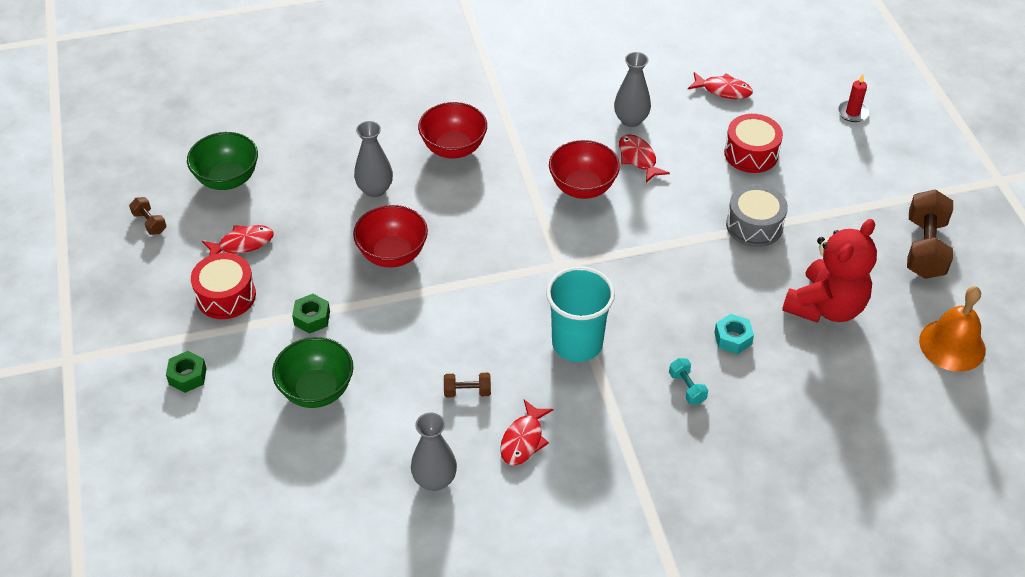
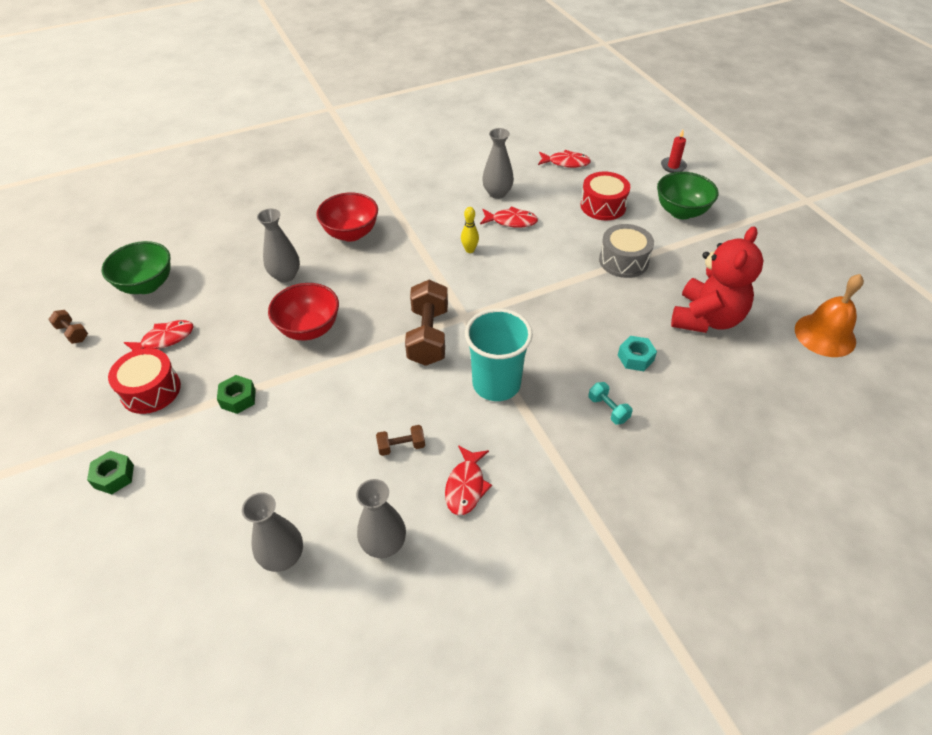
camera: 10 degrees left, 0 degrees up
(317, 390) = (250, 469): green bowl -> green bowl (681, 212)
(339, 475) = (283, 557): none -> grey vase
(583, 187) = (469, 250): red bowl -> yellow bowling pin
(638, 158) = (511, 221): red fish -> red fish turned 135 degrees clockwise
(925, 248) = (769, 259): brown dumbbell -> brown dumbbell (428, 336)

